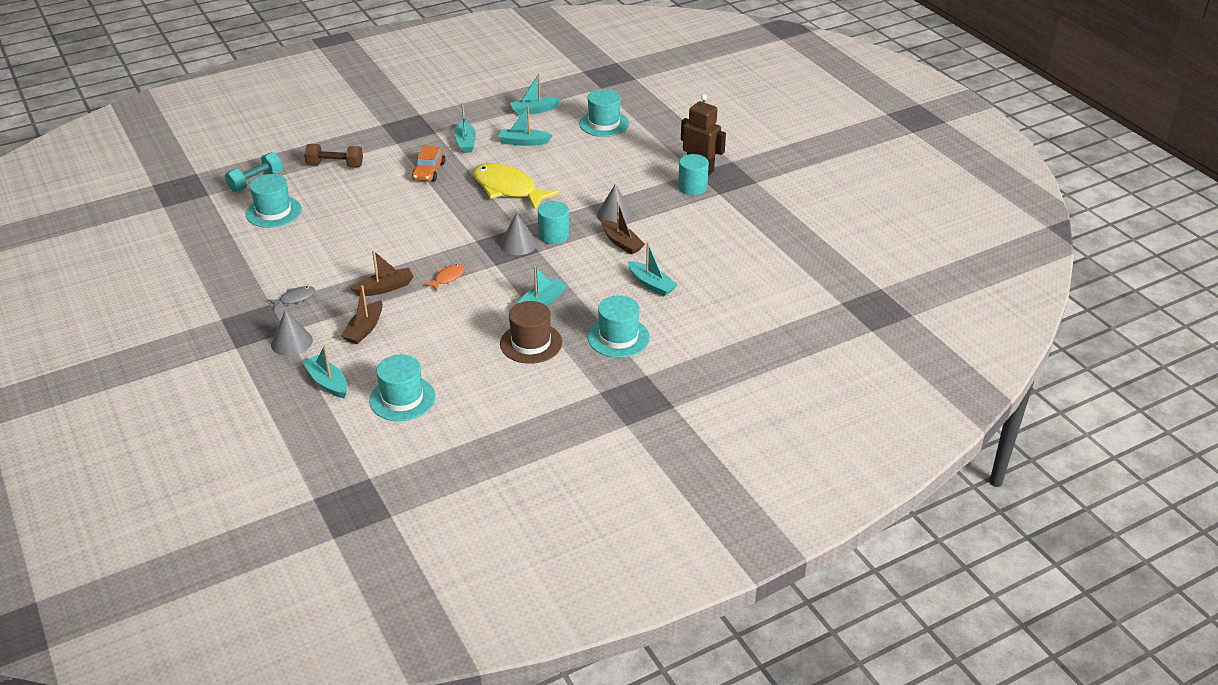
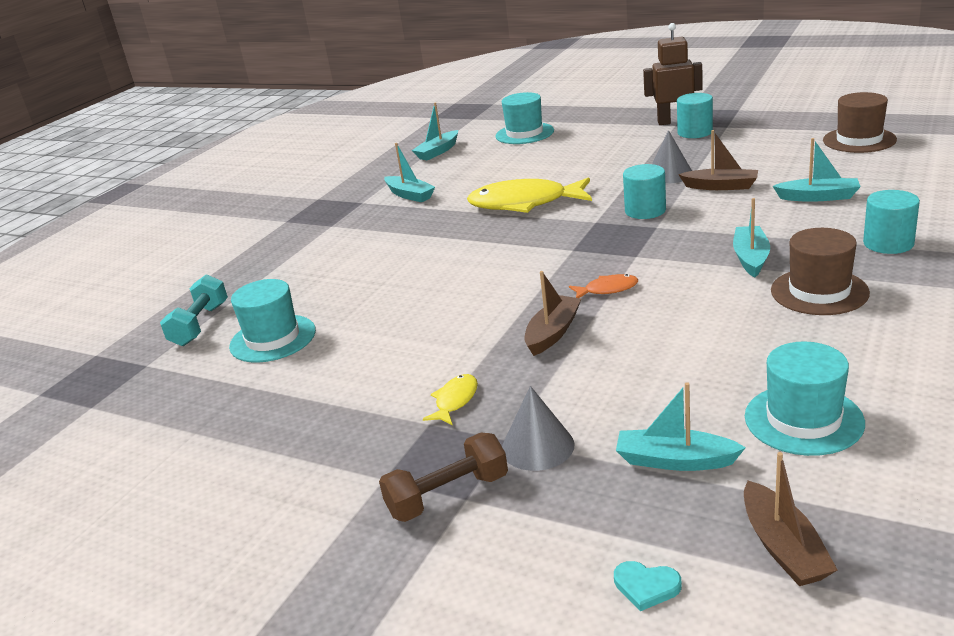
camera: 30 degrees left, 10 degrees down
(241, 421) = (646, 586): none -> turquoise heart
(295, 299) = (455, 401): grey fish -> yellow fish
(335, 165) = (285, 269): brown dumbbell -> brown dumbbell (448, 495)
(364, 329) = (607, 381): brown boat -> brown boat (783, 547)
(429, 171) = (410, 227): orange car -> none
(447, 278) = (607, 289): orange fish -> orange fish turned 75 degrees clockwise
(518, 244) = (623, 232): grey cone -> none
(523, 142) = (471, 172): turquoise boat -> none
(618, 337) = (888, 243): turquoise hat -> turquoise cylinder
(762, 256) = (859, 140): none -> brown hat

